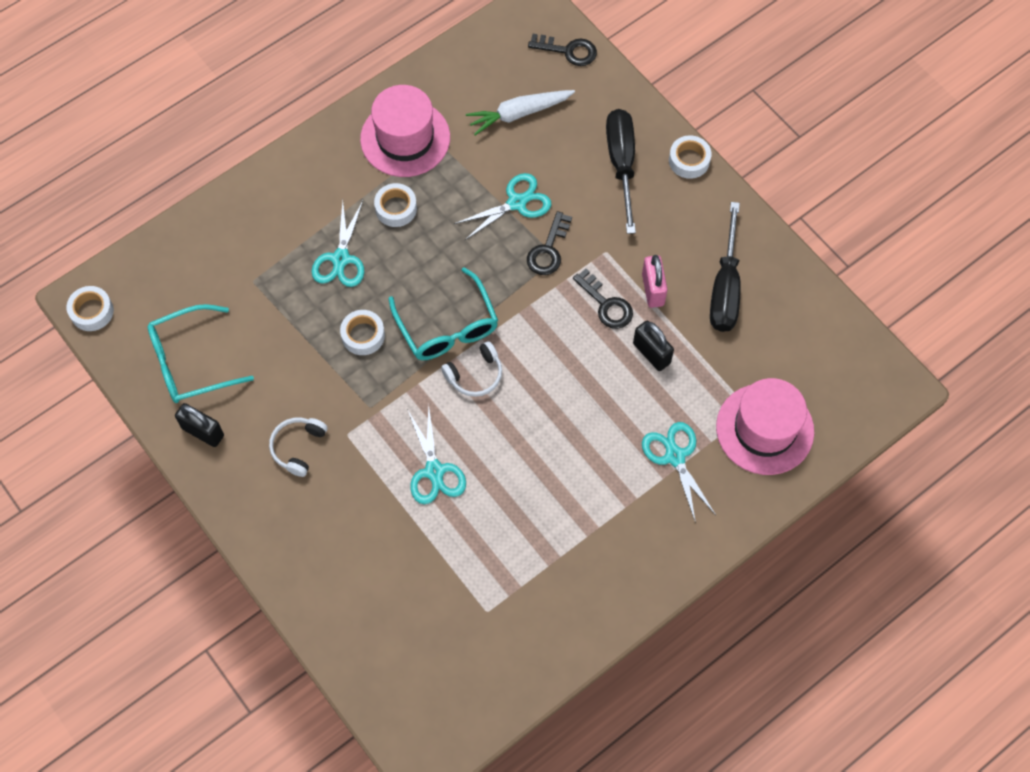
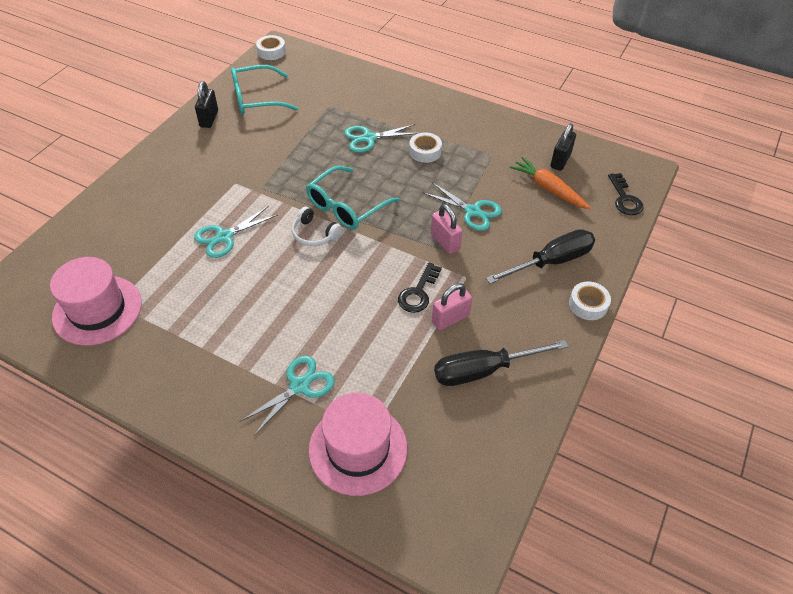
camera: 65 degrees right, 15 degrees down
(190, 362) = (256, 99): turquoise glasses -> turquoise glasses turned 60 degrees counterclockwise
(298, 447) = (215, 163): white headphones -> none
(363, 335) = (316, 167): white tape -> none
(405, 138) = (483, 139): pink hat -> pink hat (97, 310)
(519, 114) = (548, 189): white carrot -> orange carrot
(548, 249) = (445, 242): black key -> pink padlock
(651, 353) = (390, 337): black padlock -> black padlock (560, 161)

